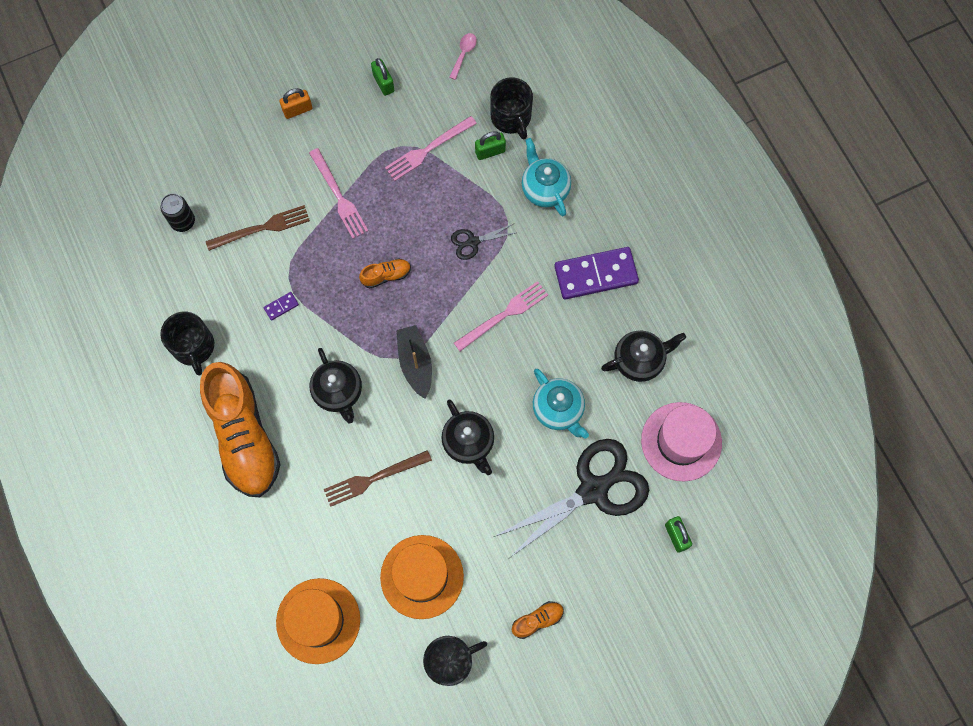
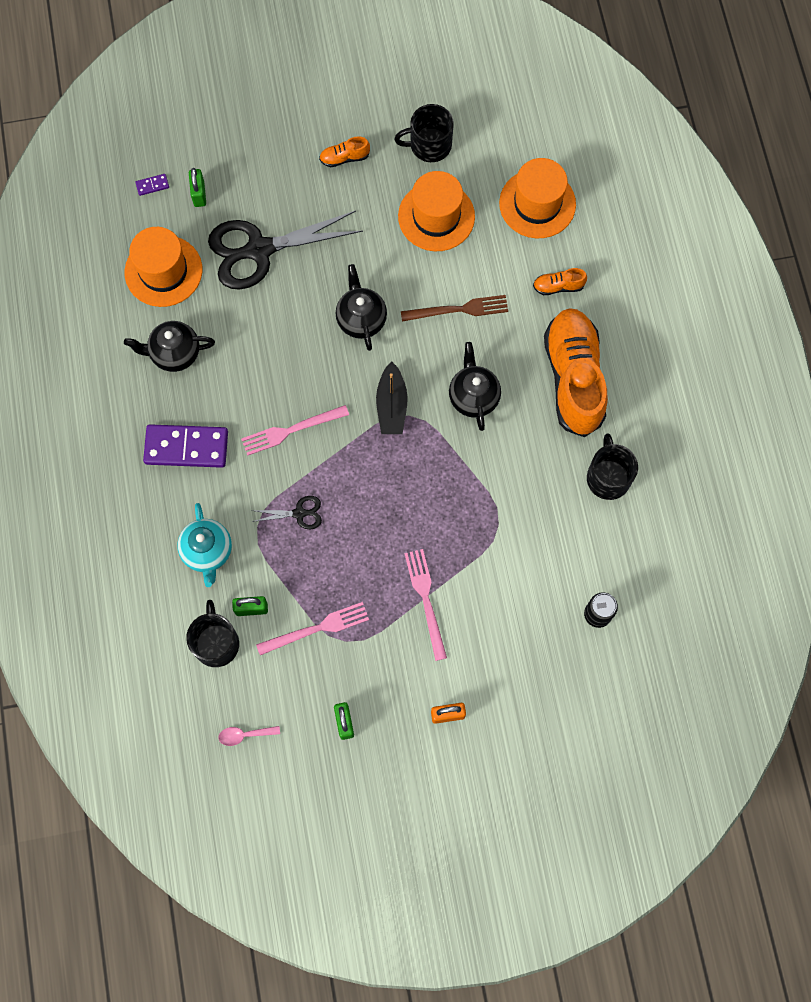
camera: 165 degrees left, 0 degrees up
(261, 228) = (515, 585): brown fork -> none
(281, 306) = (512, 496): purple domino -> purple domino (152, 185)
(386, 275) = (397, 500): orange shoe -> orange shoe (558, 286)
(463, 54) = (245, 735): pink spoon -> pink spoon turned 45 degrees clockwise
(558, 410) = (267, 327): turquoise teapot -> none
(681, 441) = (163, 271): pink hat -> orange hat

